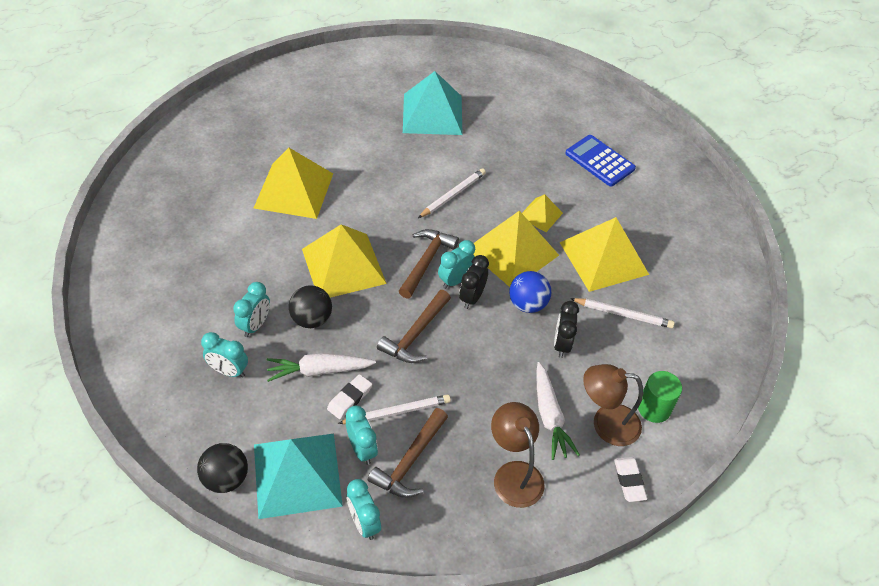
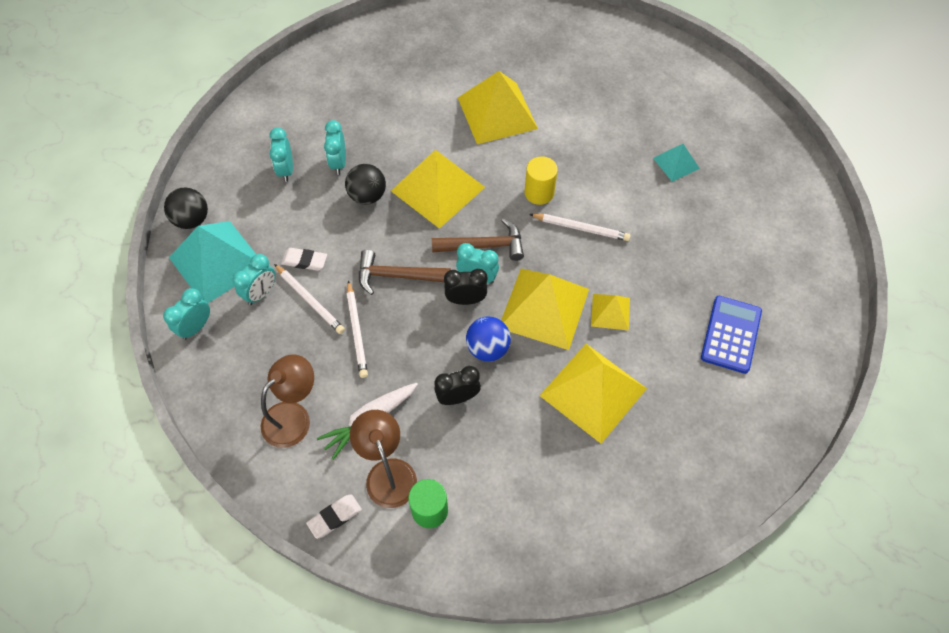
camera: 65 degrees right, 10 degrees up
(255, 325) = (338, 163): turquoise clock -> turquoise clock turned 90 degrees clockwise
(319, 371) = (319, 227): white carrot -> none
(399, 203) = (539, 192): none -> yellow cylinder
(410, 461) = (267, 332): brown hammer -> none
(432, 114) = (676, 163): turquoise pyramid -> turquoise pyramid, size x0.51
(623, 314) = (530, 438): white pencil -> white pencil (357, 331)

